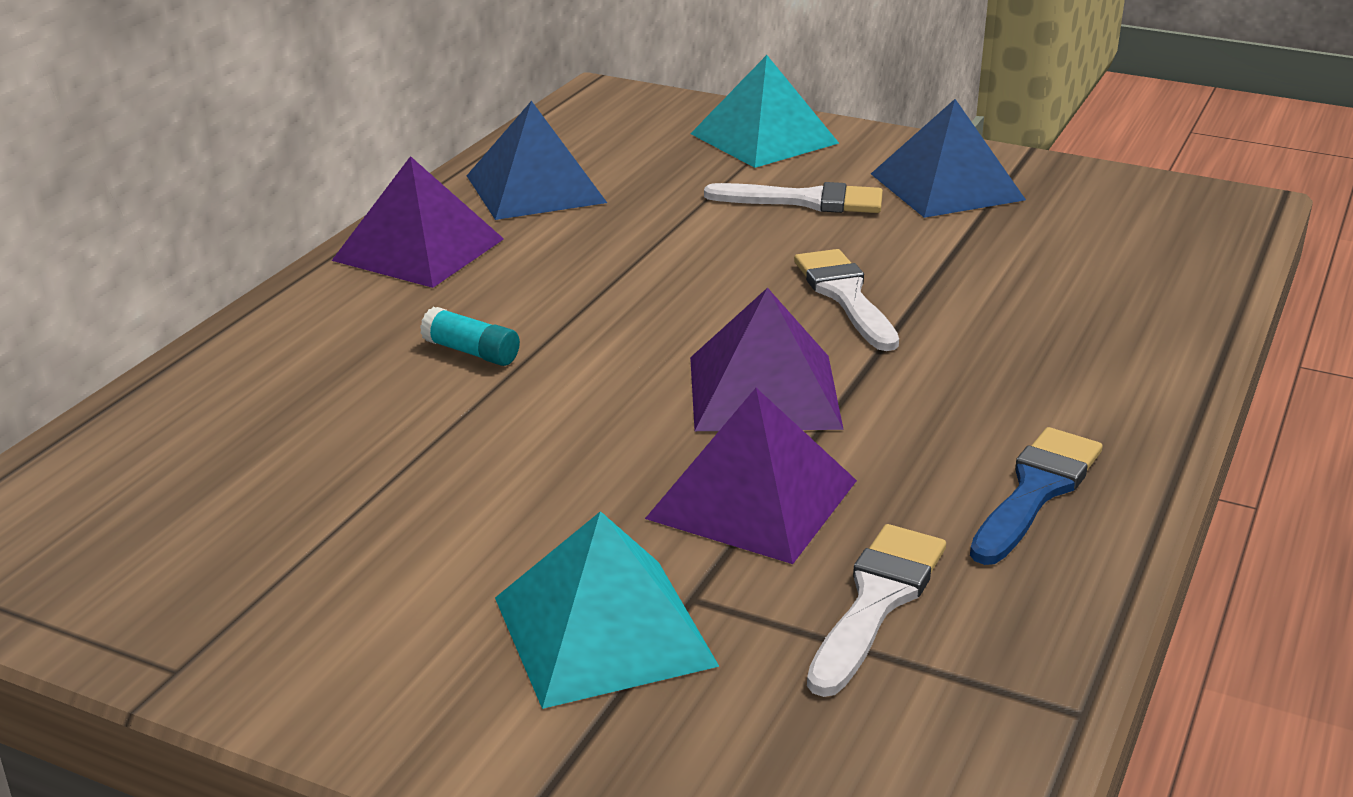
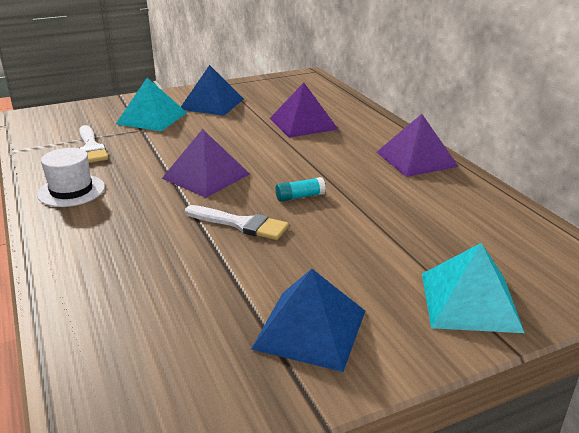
camera: 130 degrees right, 0 degrees up
(471, 352) = (314, 144): turquoise glue stick -> turquoise glue stick (300, 197)
(536, 189) = (459, 201): blue pyramid -> blue pyramid (212, 104)
(752, 499) = (159, 151): purple pyramid -> purple pyramid (303, 123)
(806, 201) = (353, 266): white brush -> none
(1036, 491) = (71, 191): blue brush -> white hat

